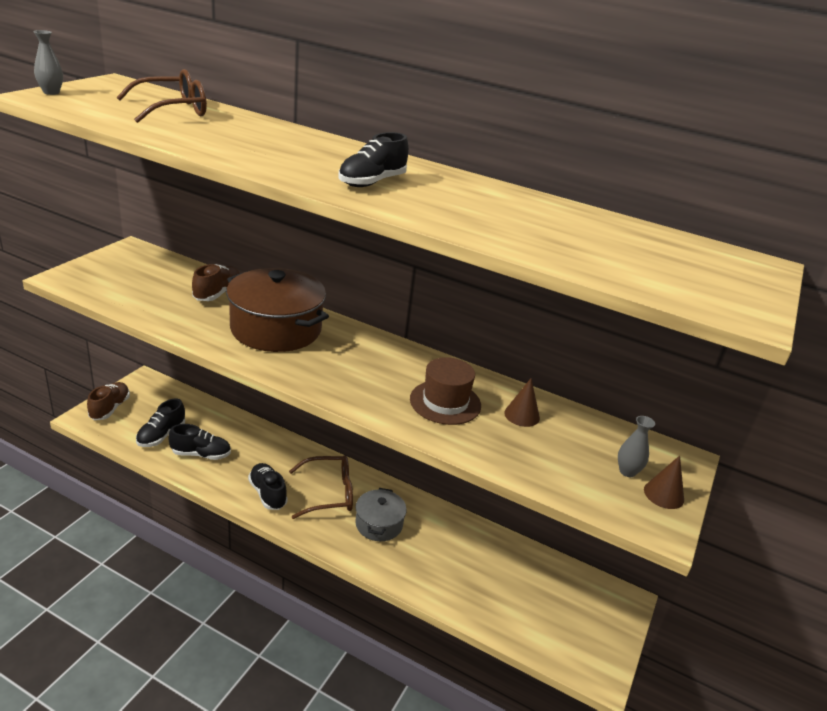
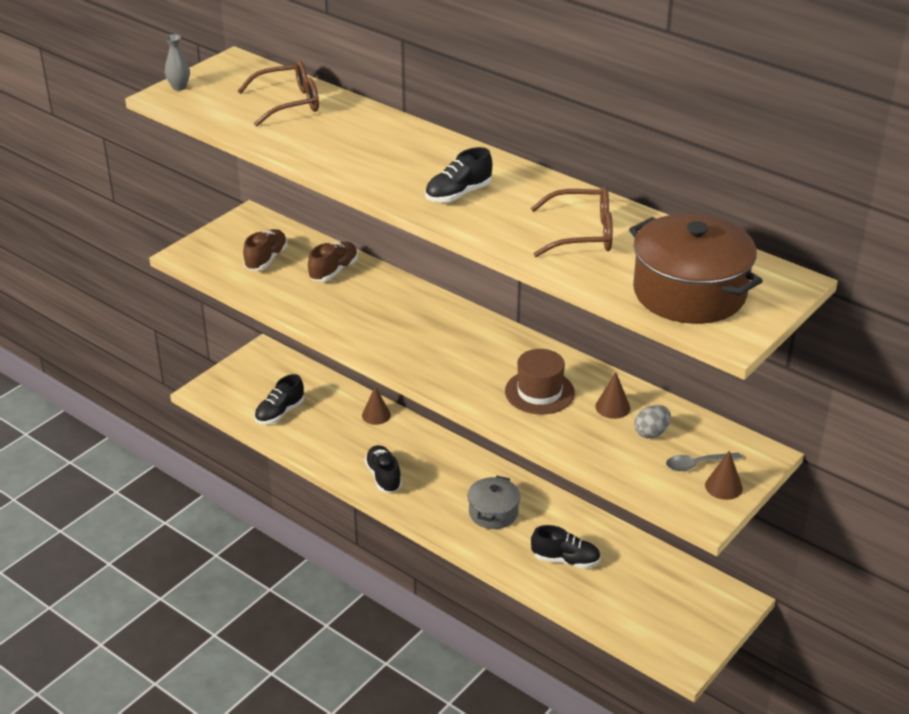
camera: 15 degrees right, 5 degrees up
(110, 408) = (228, 382): brown shoe -> brown shoe (266, 259)
(201, 454) = (319, 434): black shoe -> black shoe (565, 560)
(255, 434) = (376, 415): none -> brown cone
(276, 329) = (387, 312): brown pot -> brown pot (689, 292)
(329, 493) = (447, 479): brown glasses -> brown glasses (583, 234)
(569, 440) = (651, 433): none -> grey egg
(627, 471) = (697, 464): grey vase -> grey spoon

